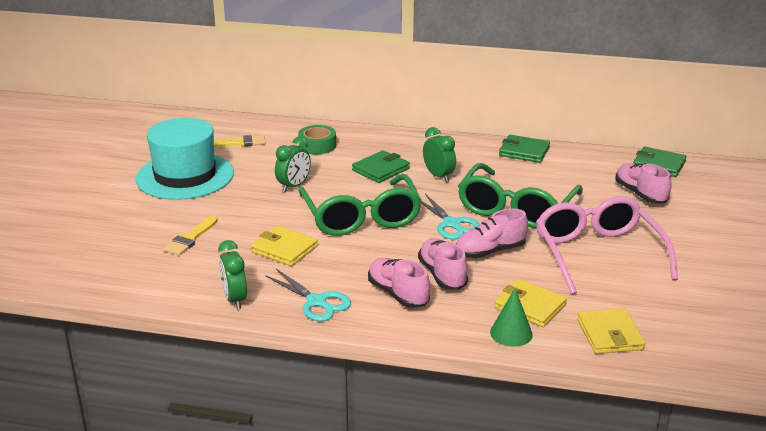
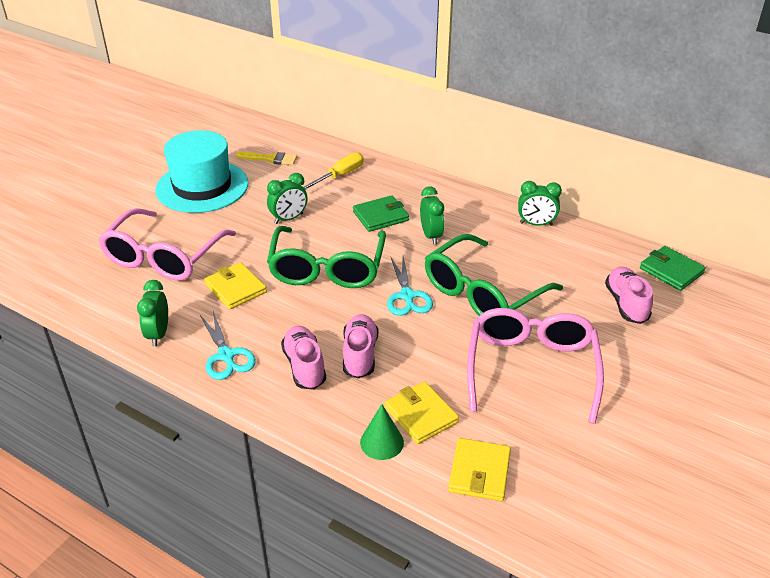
camera: 20 degrees right, 10 degrees up
(190, 238) = (163, 257): yellow brush -> pink glasses
(317, 145) = (339, 176): green tape -> yellow screwdriver
(490, 251) = (423, 338): pink shoe -> none
(524, 151) = (536, 224): green wallet -> green clock

